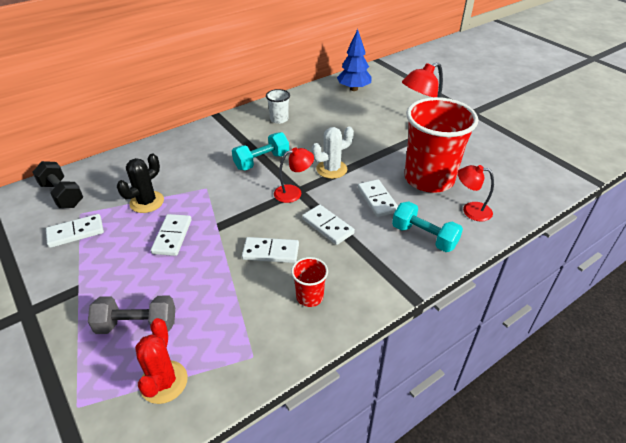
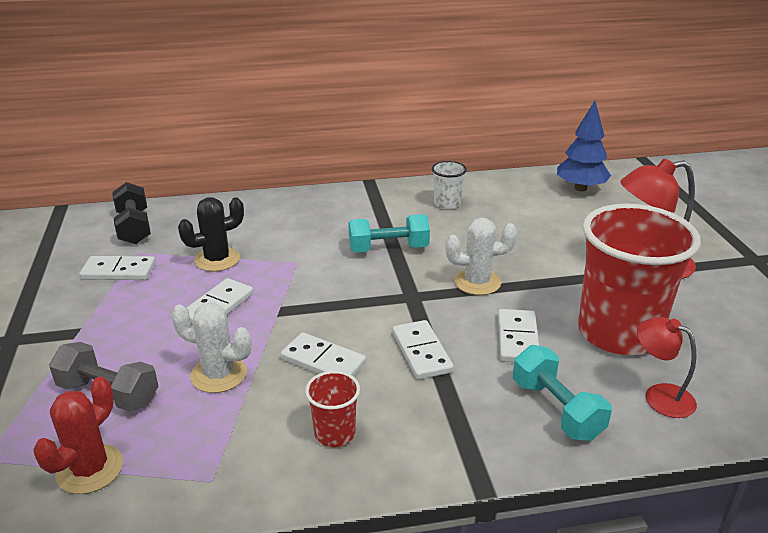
camera: 25 degrees right, 10 degrees down
(207, 284) = (218, 374): none -> white cactus
(293, 192) = (404, 297): red lamp -> none

